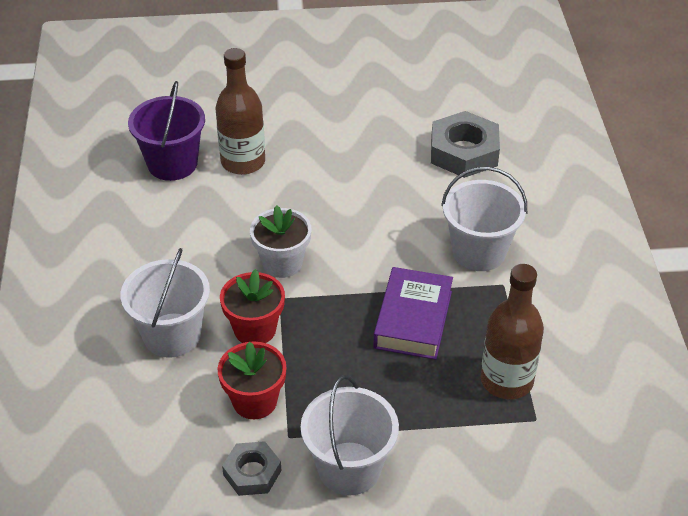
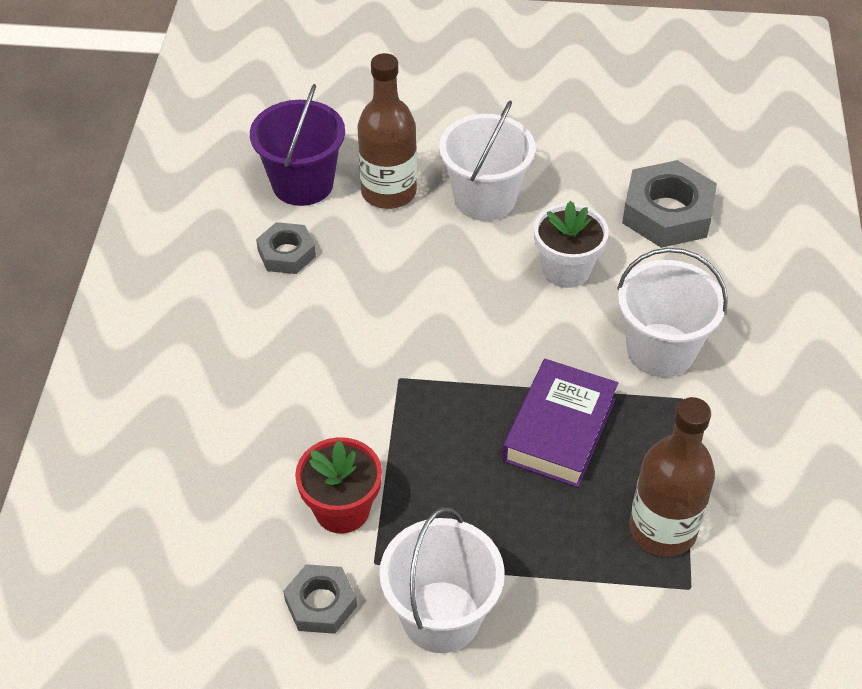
camera: 10 degrees right, 5 degrees up
(170, 217) = (286, 253): none -> grey nut
(172, 335) = (259, 408): white bucket -> white bucket (485, 198)
(255, 329) = (360, 415): red flower pot -> none
(282, 263) = (411, 332): white flower pot -> white flower pot (566, 270)

